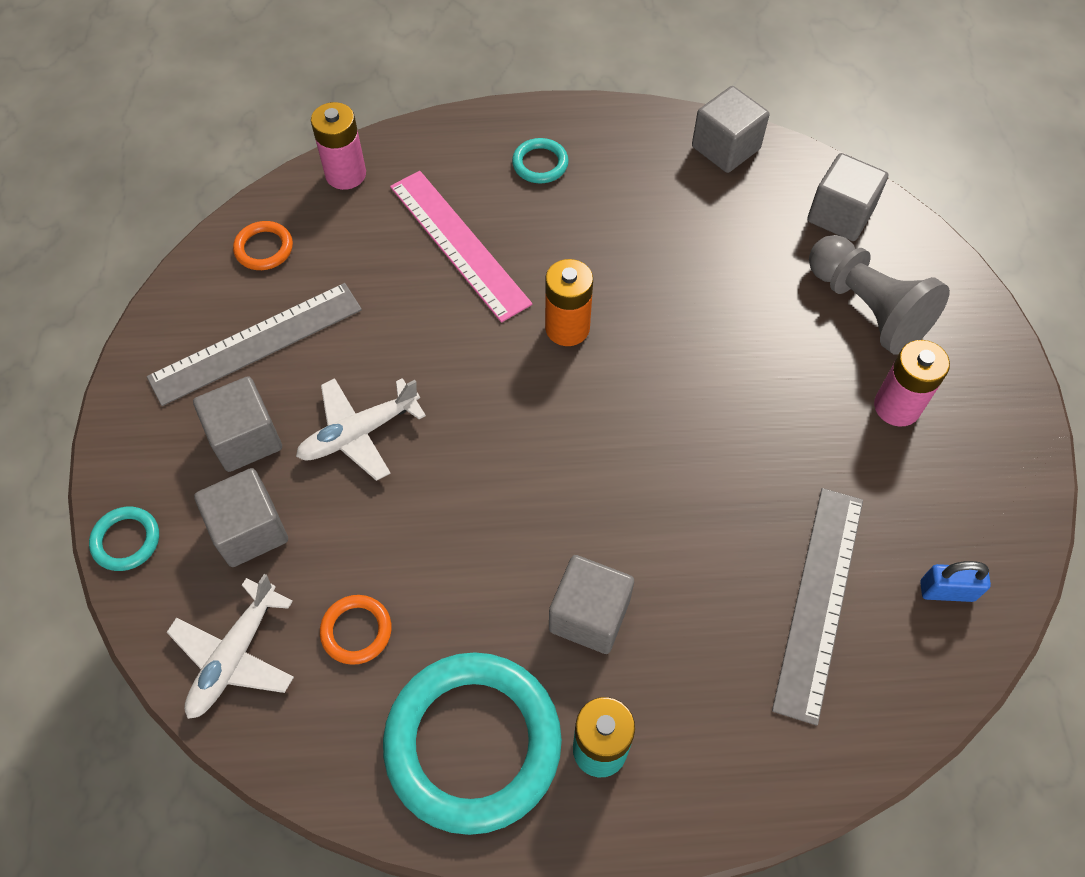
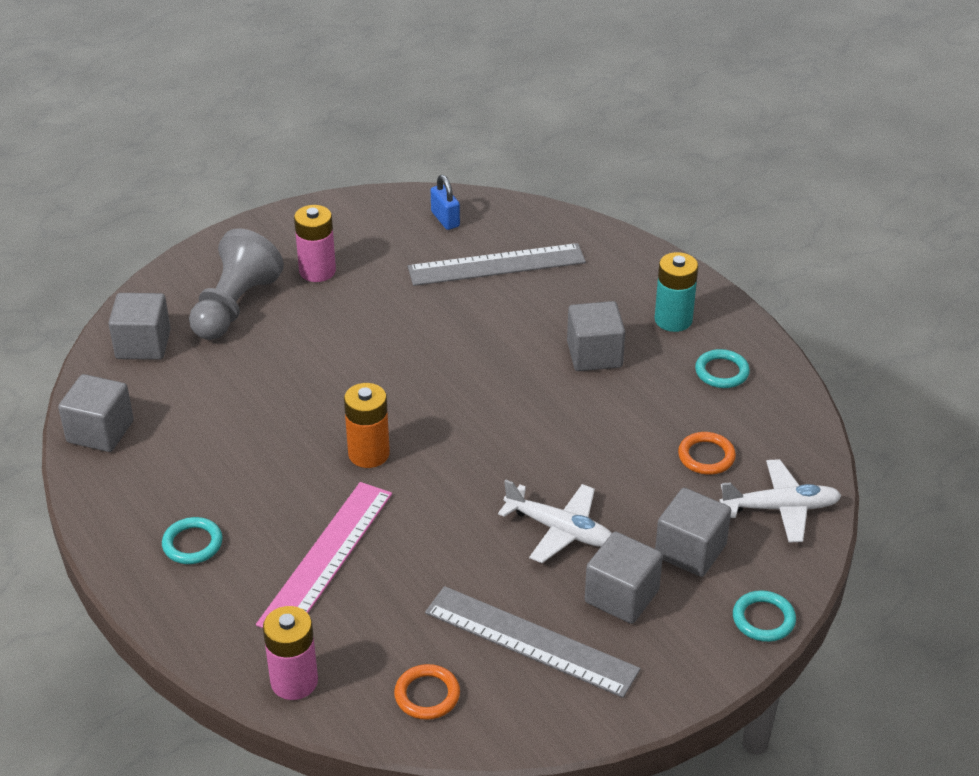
camera: 120 degrees left, 20 degrees down
(473, 743) = (721, 372): turquoise ring -> turquoise ring, size x0.43

